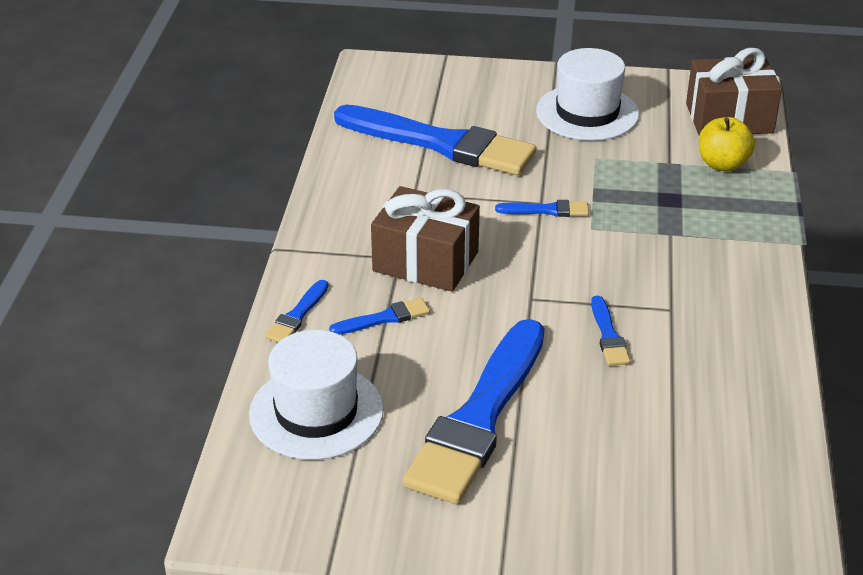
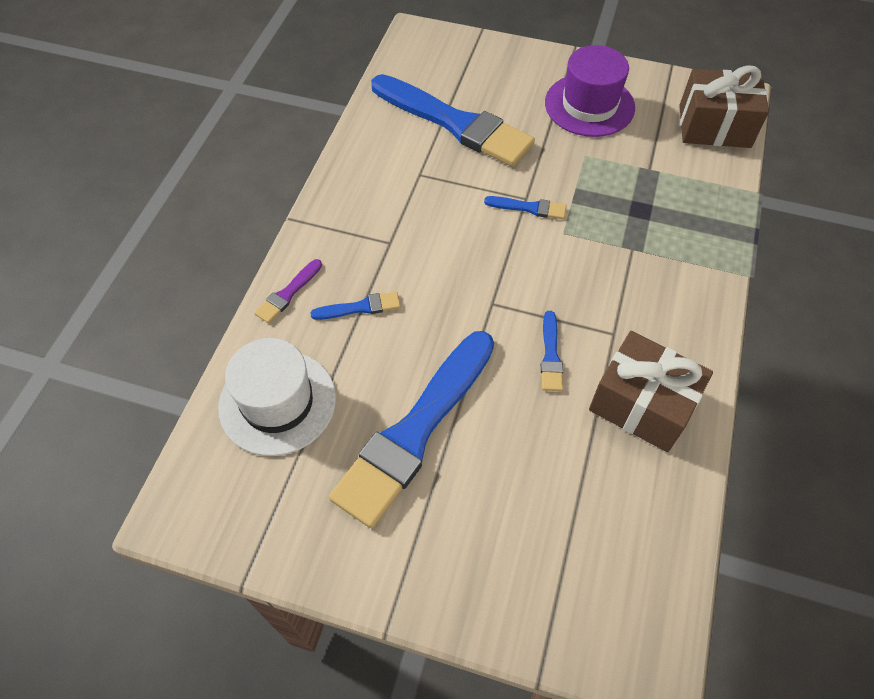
camera: 10 degrees right, 20 degrees up
(297, 315) = (288, 293): blue brush -> purple brush
(425, 261) = (411, 250): brown gift -> brown gift (642, 405)
(587, 113) = (589, 105): white hat -> purple hat
(722, 164) = (697, 177): yellow apple -> none

